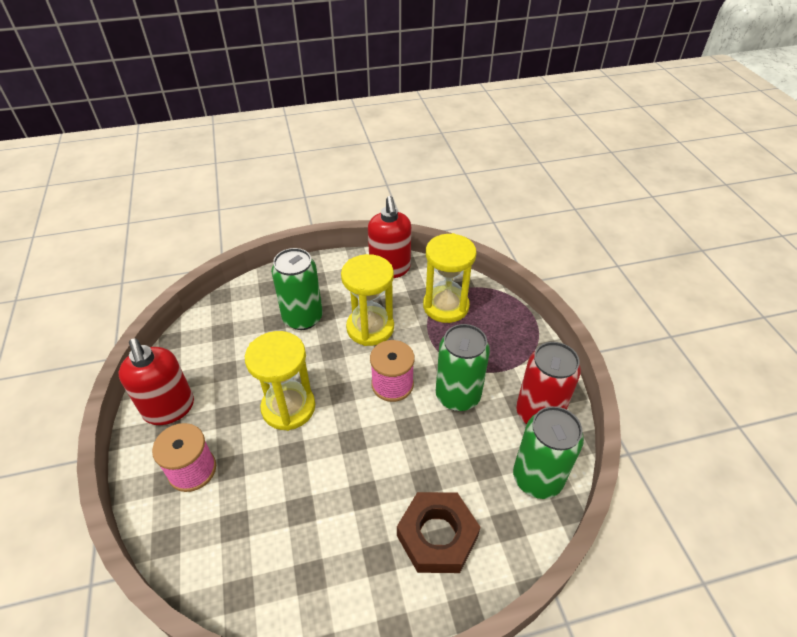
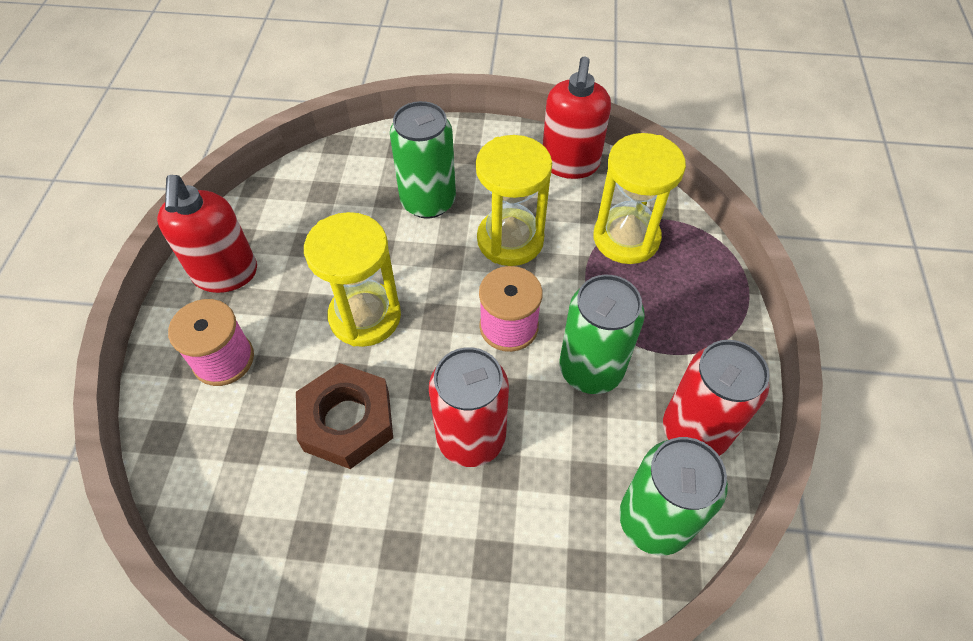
camera: 20 degrees right, 10 degrees up
(397, 465) = (471, 438): none -> red can
(437, 536) = (485, 549): brown nut -> brown nut (347, 421)

